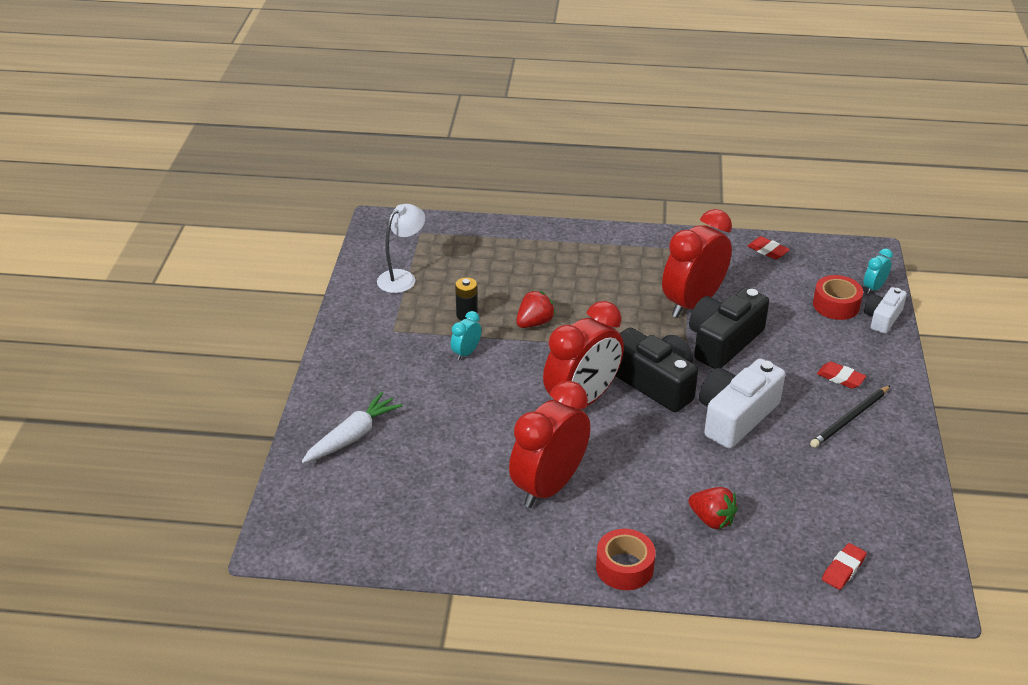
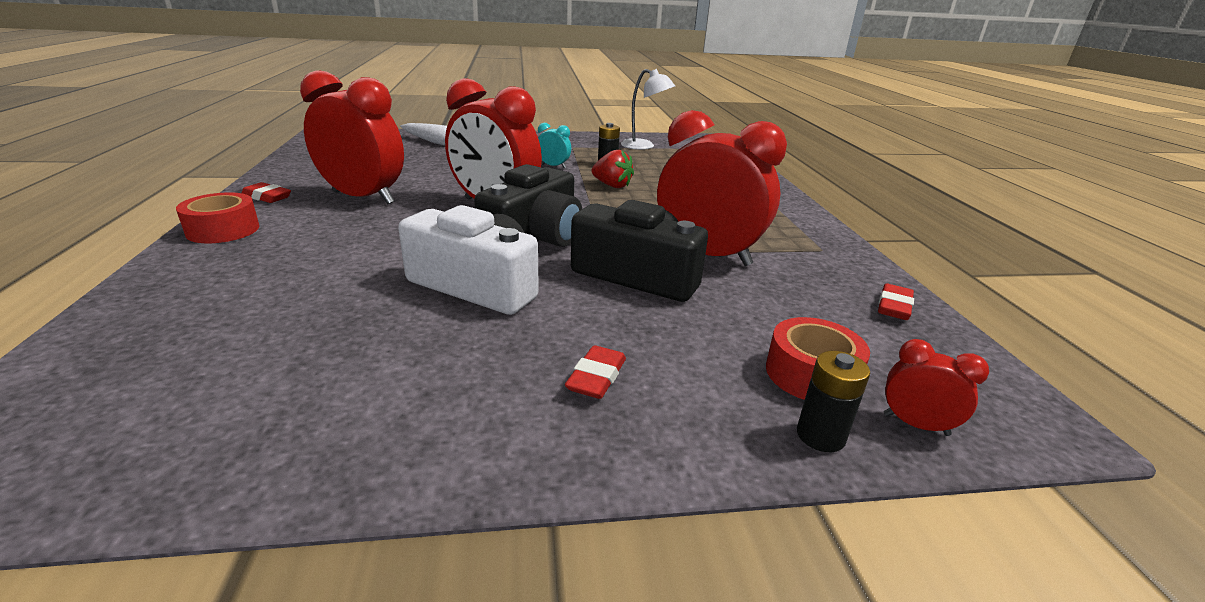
camera: 75 degrees right, 10 degrees down
(712, 519) = (275, 272): red strawberry -> none
(843, 569) = (98, 376): red eraser -> red eraser (267, 197)
(849, 419) = (483, 387): black pencil -> none
(873, 288) = (915, 424): turquoise clock -> red clock
(882, 318) = (820, 436): white camera -> black battery

